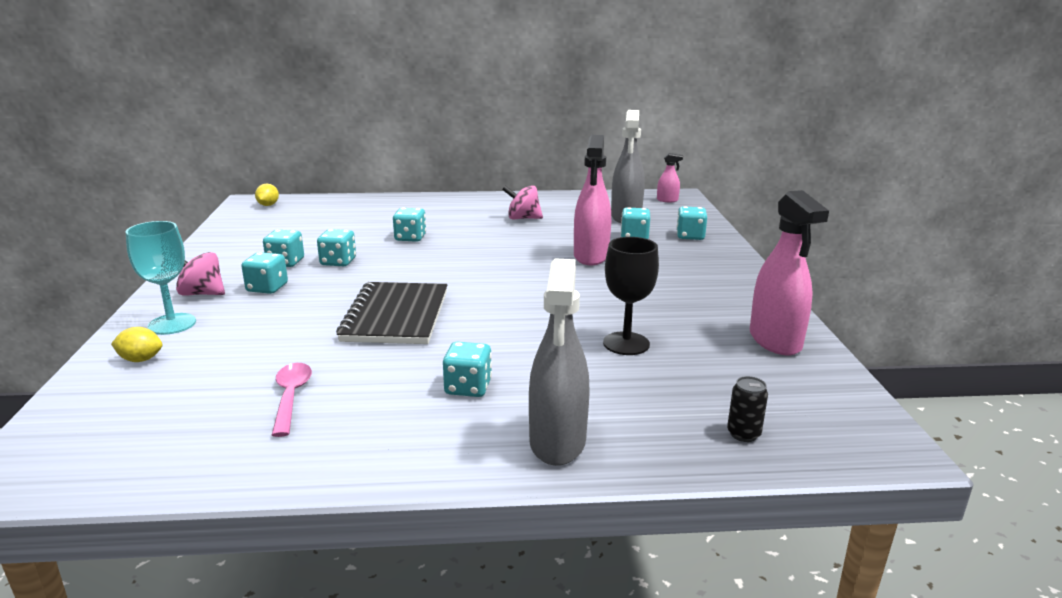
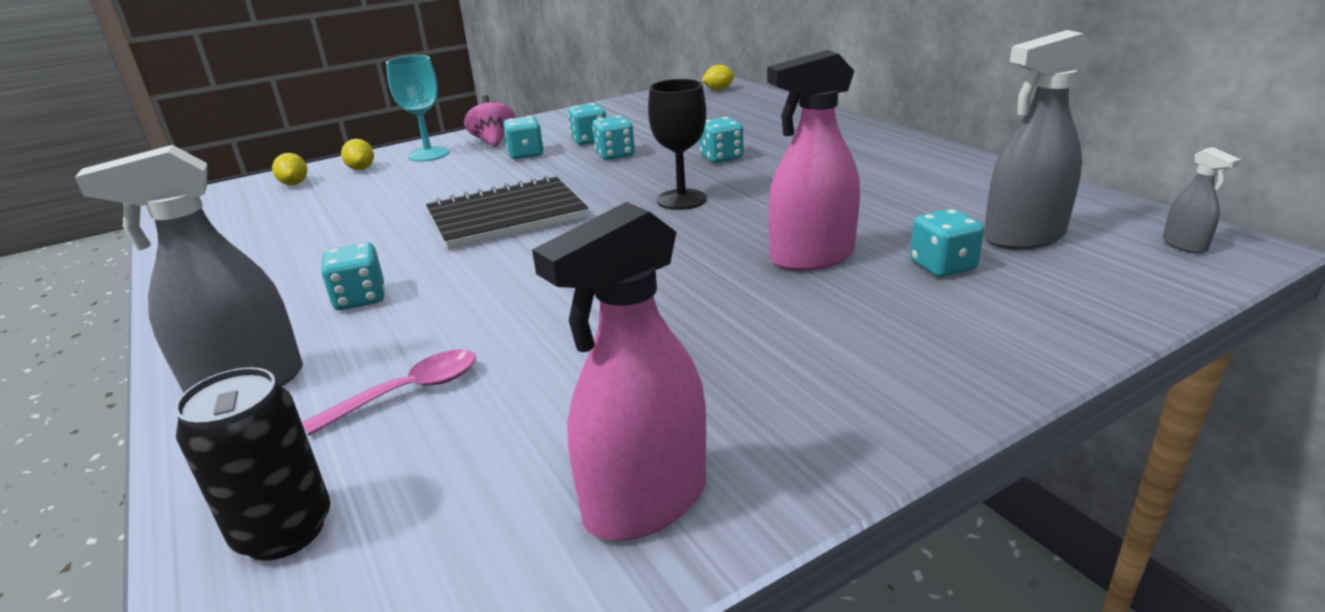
camera: 65 degrees right, 5 degrees up
(109, 399) = (294, 184): none -> yellow lemon
(291, 397) = (315, 233): pink spoon -> pink spoon (409, 392)
(523, 218) = (882, 183): pink spinning top -> none
(626, 343) = (531, 360): black goblet -> black goblet (681, 200)
(667, 200) = (1184, 245): pink spray bottle -> grey spray bottle
(690, 236) = (1036, 308): turquoise dice -> none
(743, 434) = (284, 530): black can -> black can, size x1.74

